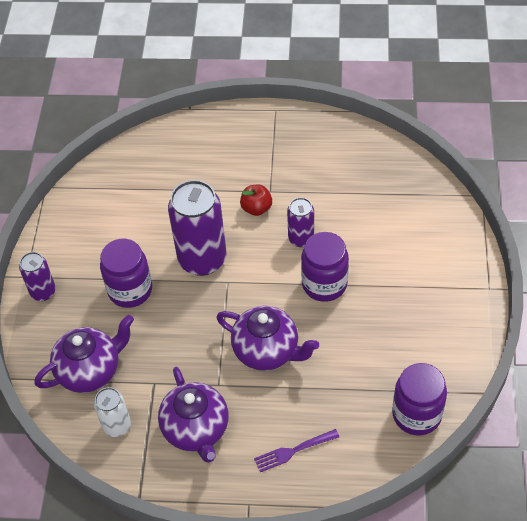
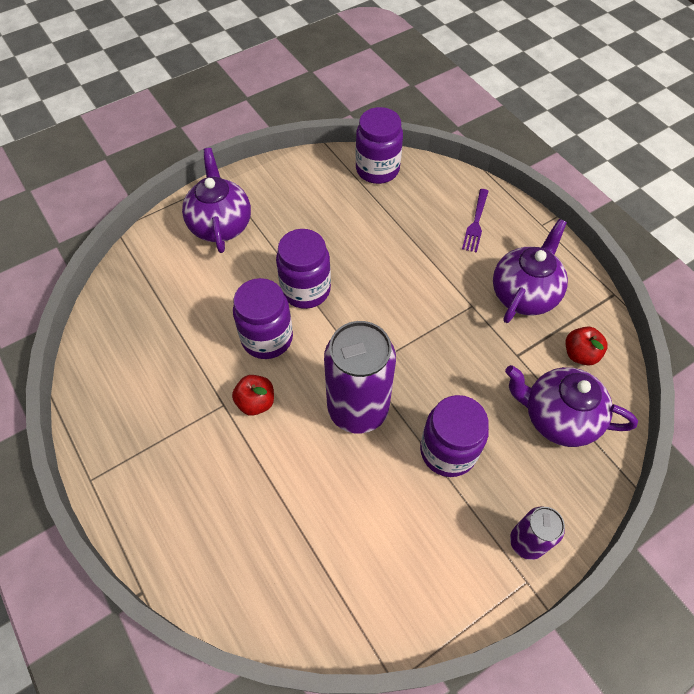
camera: 130 degrees left, 5 degrees up
(117, 426) = (580, 354): white can -> red apple
(267, 351) = (409, 291): purple teapot -> purple teapot (220, 225)
(294, 450) = (475, 222): purple fork -> purple fork turned 75 degrees clockwise
(301, 239) = (267, 338): purple can -> purple jar

